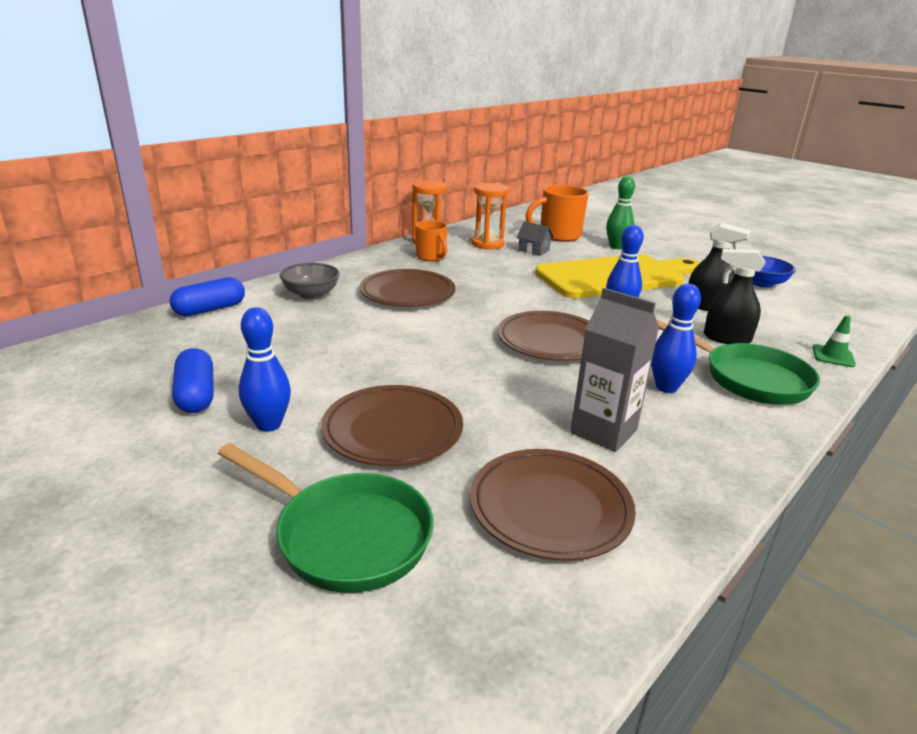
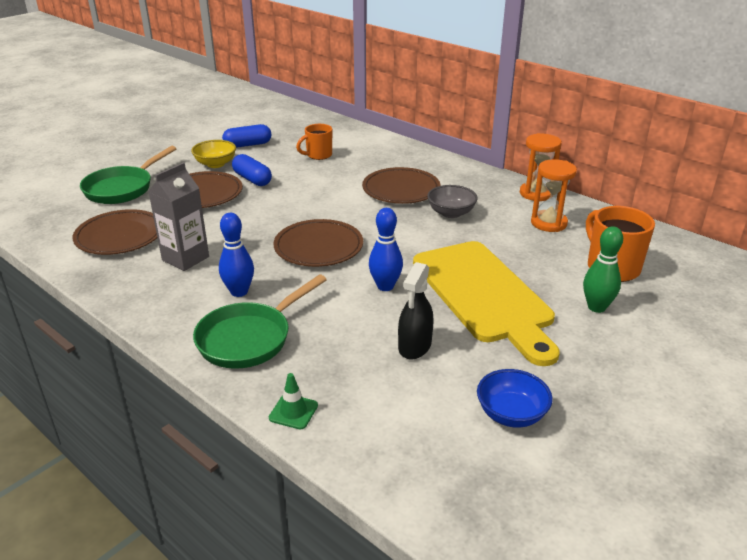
camera: 90 degrees right, 5 degrees up
(210, 310) = (354, 133): blue capsule -> blue capsule (252, 179)
(269, 425) = (215, 164): blue bowling pin -> yellow bowl
(311, 294) = (387, 157): grey bowl -> grey bowl (451, 213)
(431, 257) = (491, 196): orange mug -> orange mug (318, 155)
(533, 250) = (545, 249): grey house -> none
(726, 338) = (331, 343): black spray bottle -> none

